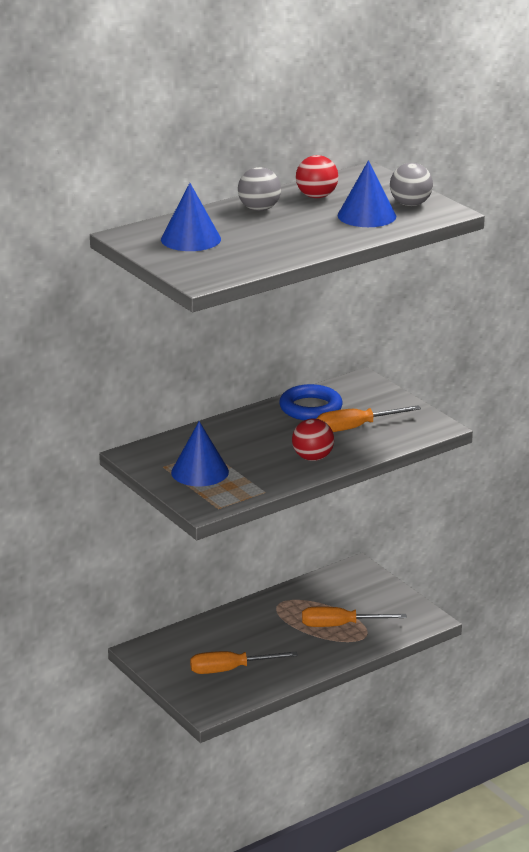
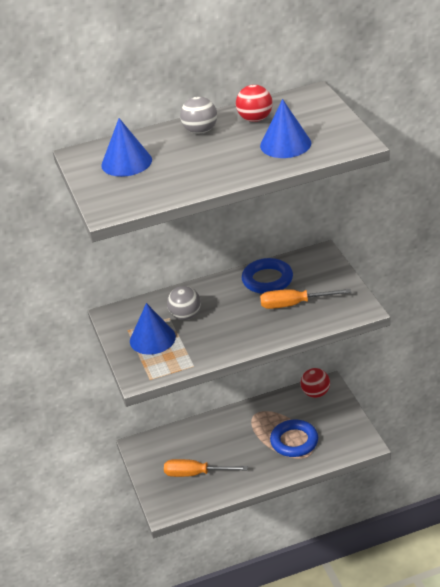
camera: 20 degrees right, 10 degrees up
(312, 458) = (246, 333): red ball -> red ball (315, 393)
(340, 625) = (294, 441): orange screwdriver -> blue ring
(410, 204) = (330, 133): grey ball -> grey ball (185, 316)

